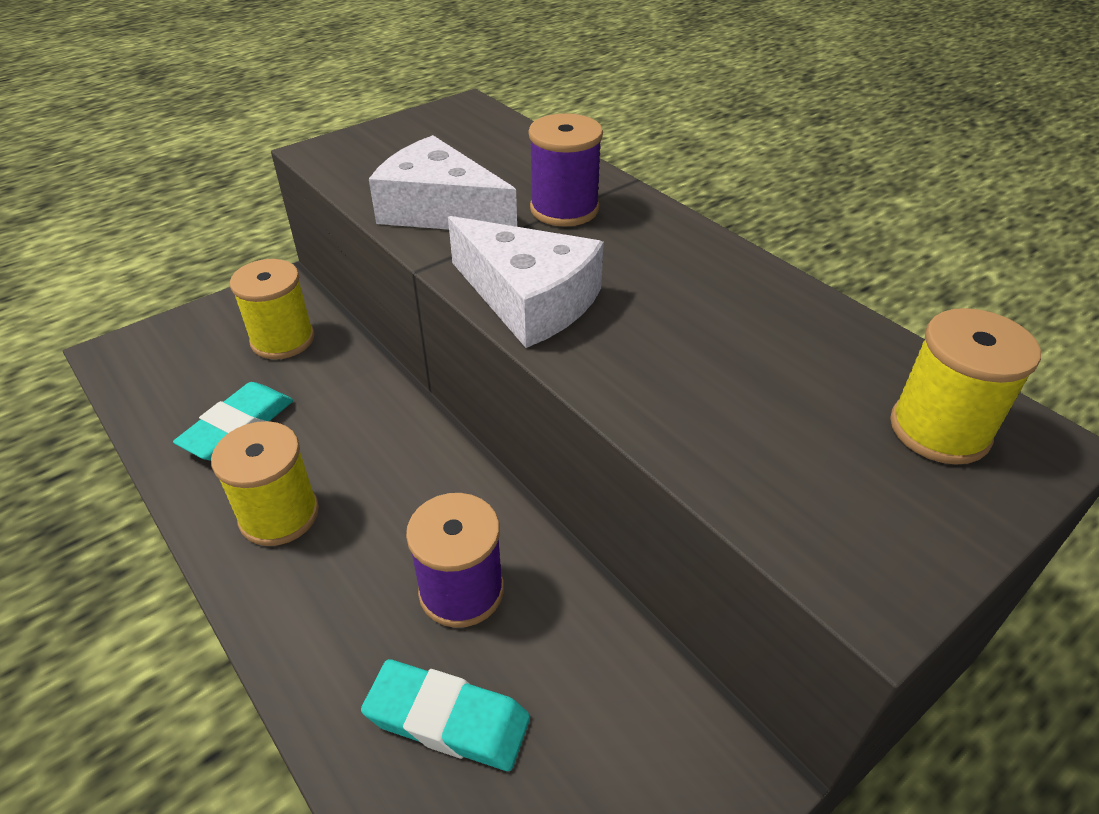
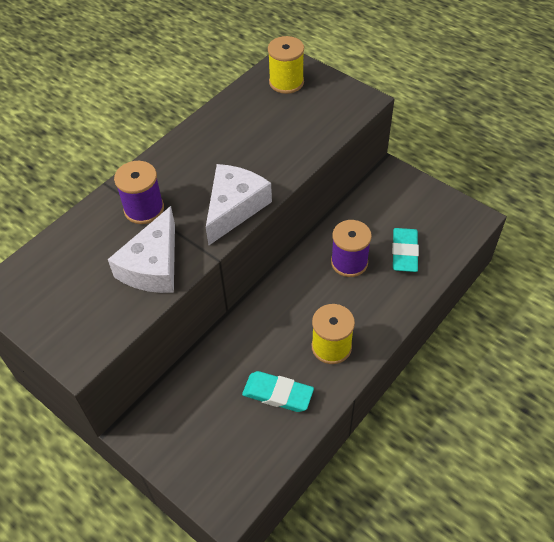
camera: 100 degrees left, 10 degrees up
(282, 340) = (195, 405): yellow spool -> none

